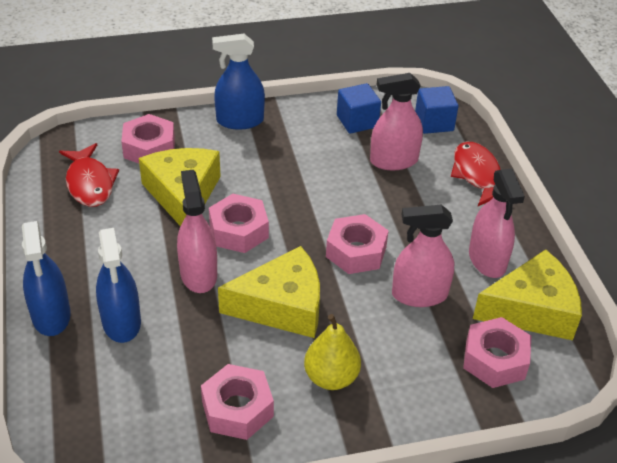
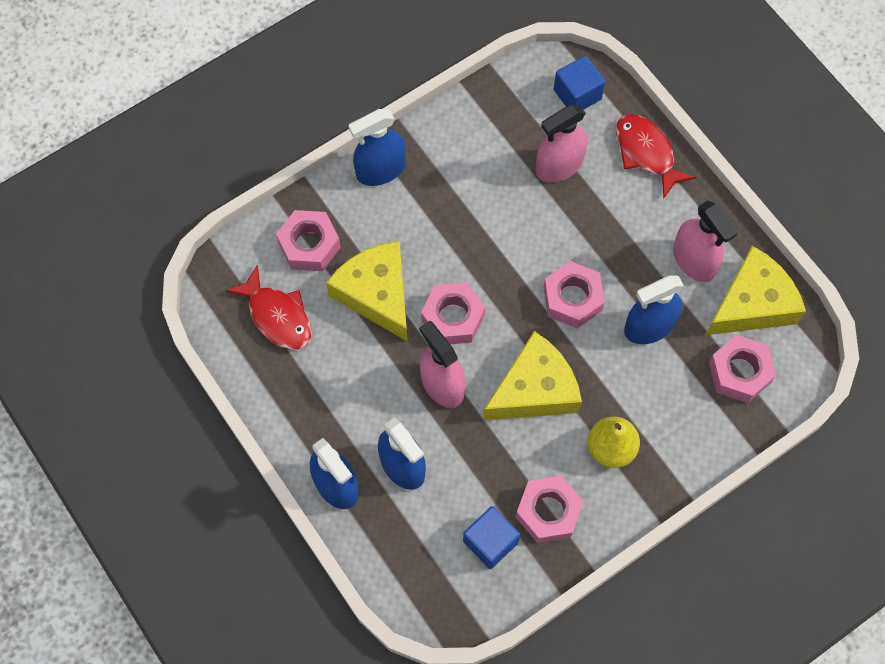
camera: 20 degrees left, 25 degrees up
(357, 121) = (499, 123): blue cube -> blue cube (490, 542)
(419, 294) = (649, 326): pink spray bottle -> blue spray bottle

